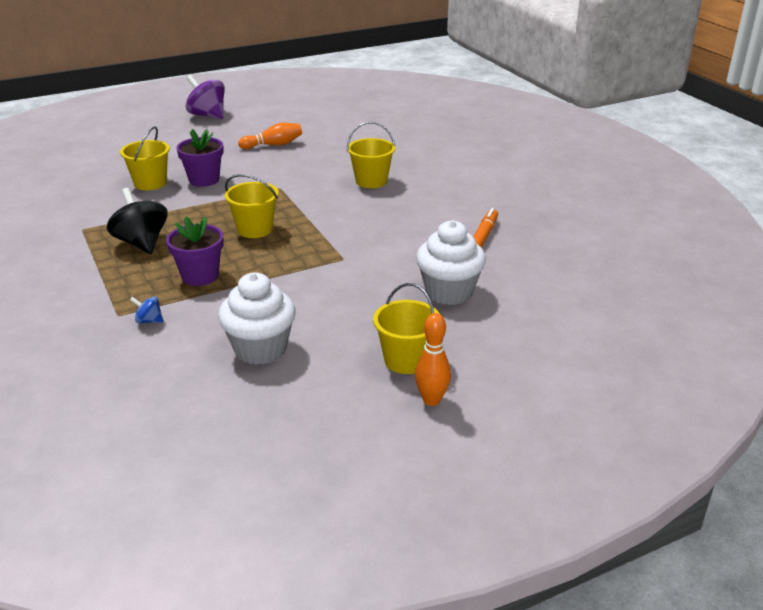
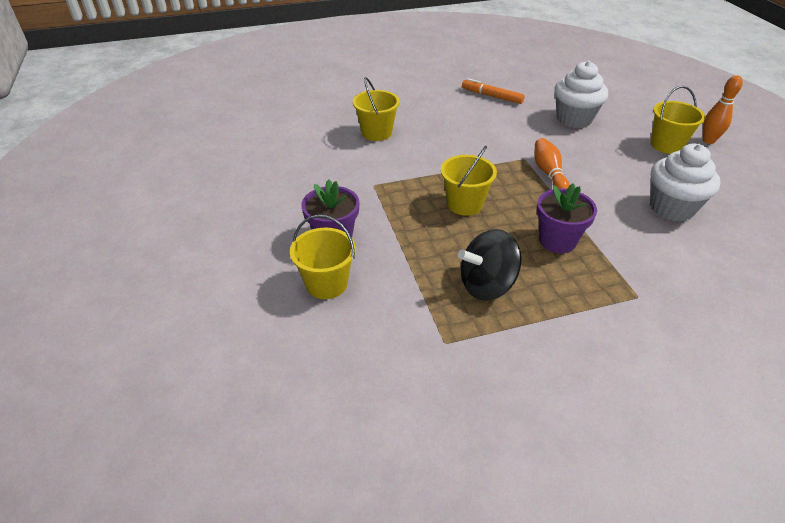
camera: 80 degrees left, 10 degrees up
(149, 321) = (644, 273): blue spinning top -> none
(207, 115) = (123, 234): purple spinning top -> none
(273, 145) = (258, 184): orange bowling pin -> orange bowling pin (548, 173)

